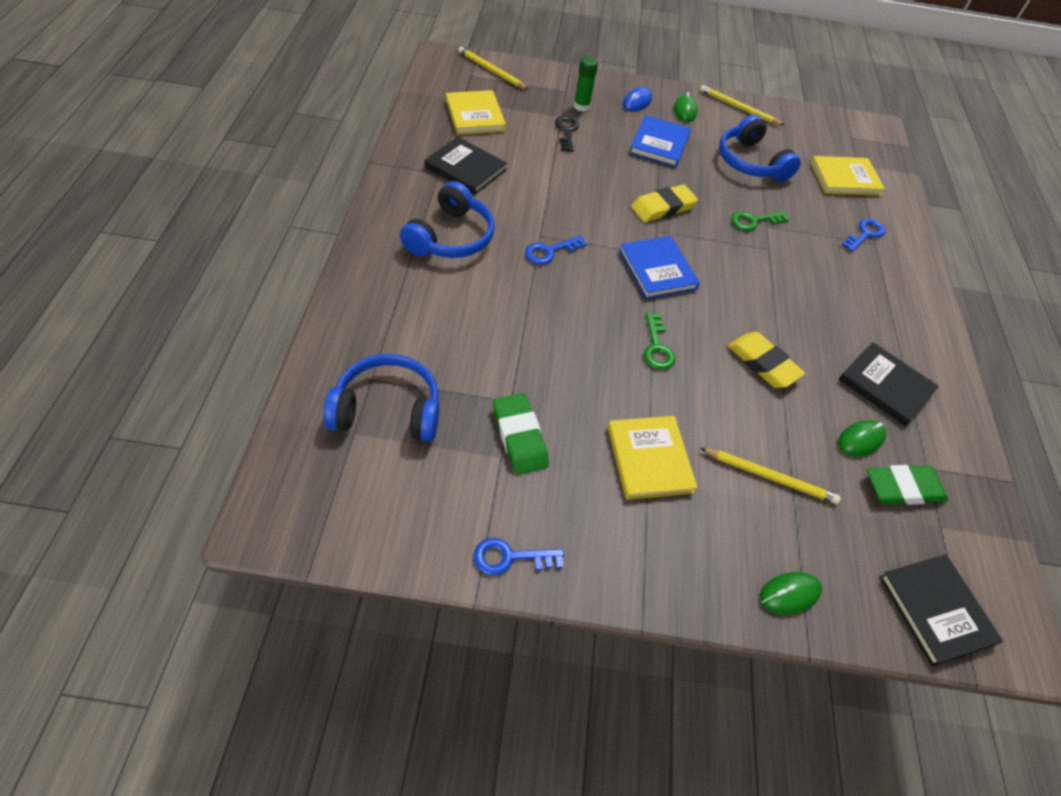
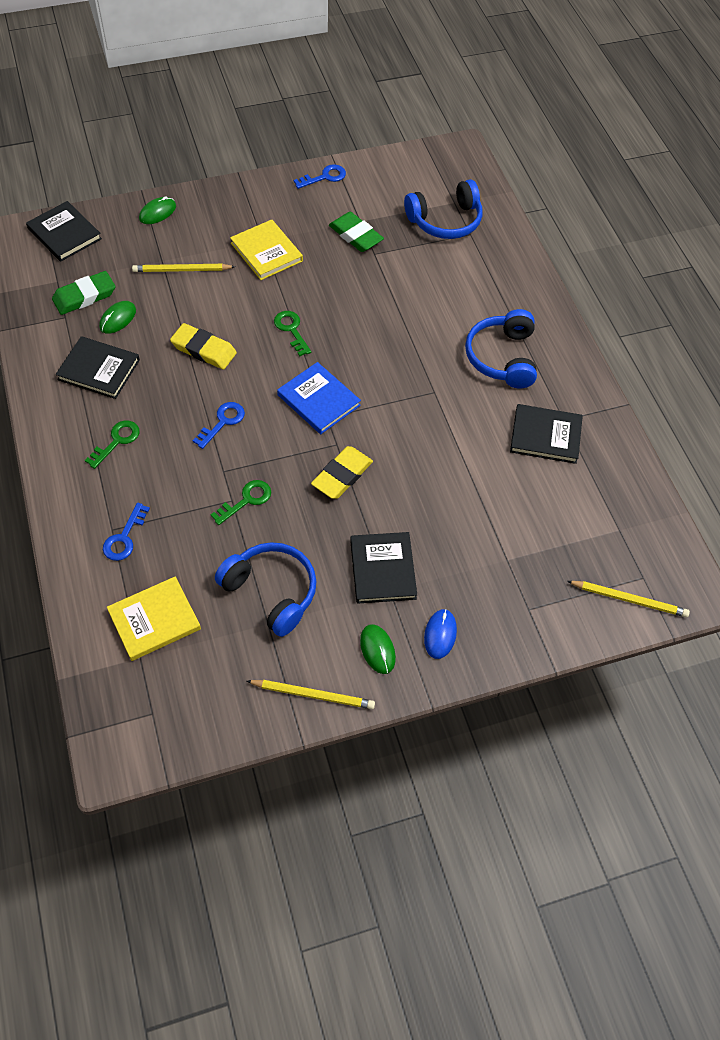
camera: 160 degrees right, 5 degrees up
(475, 115) = (590, 513): yellow book -> none
(550, 251) = (417, 379): blue key -> blue key (223, 422)
(566, 131) = (487, 537): black key -> none
(581, 106) = (496, 589): green glue stick -> none
(659, 144) = (383, 569): blue book -> black book
(868, 308) = (117, 441): none -> green key

